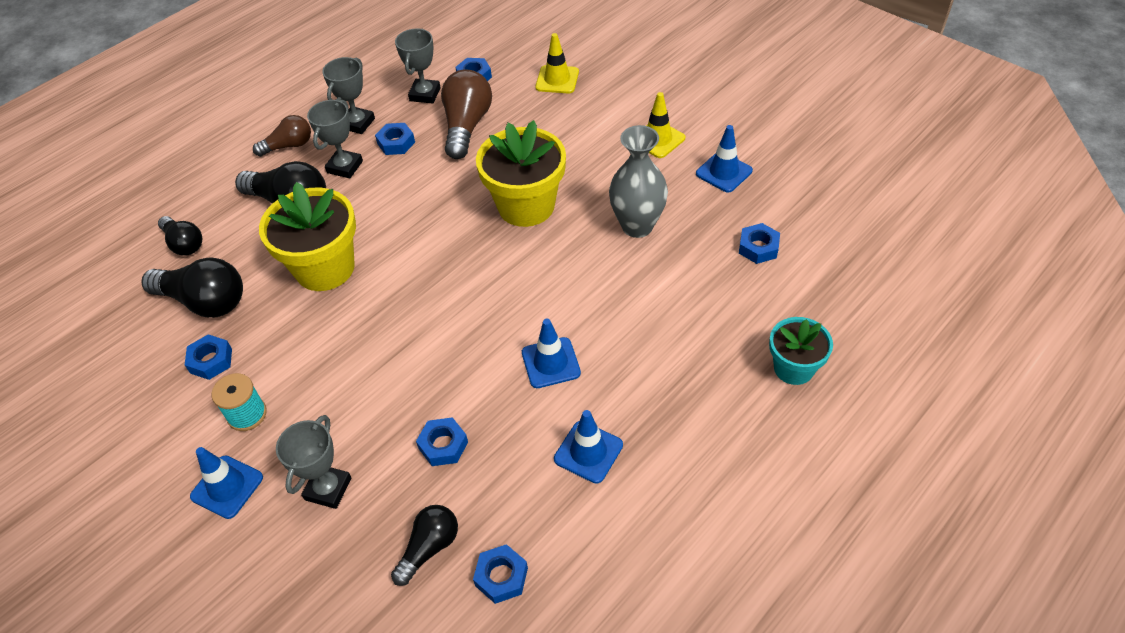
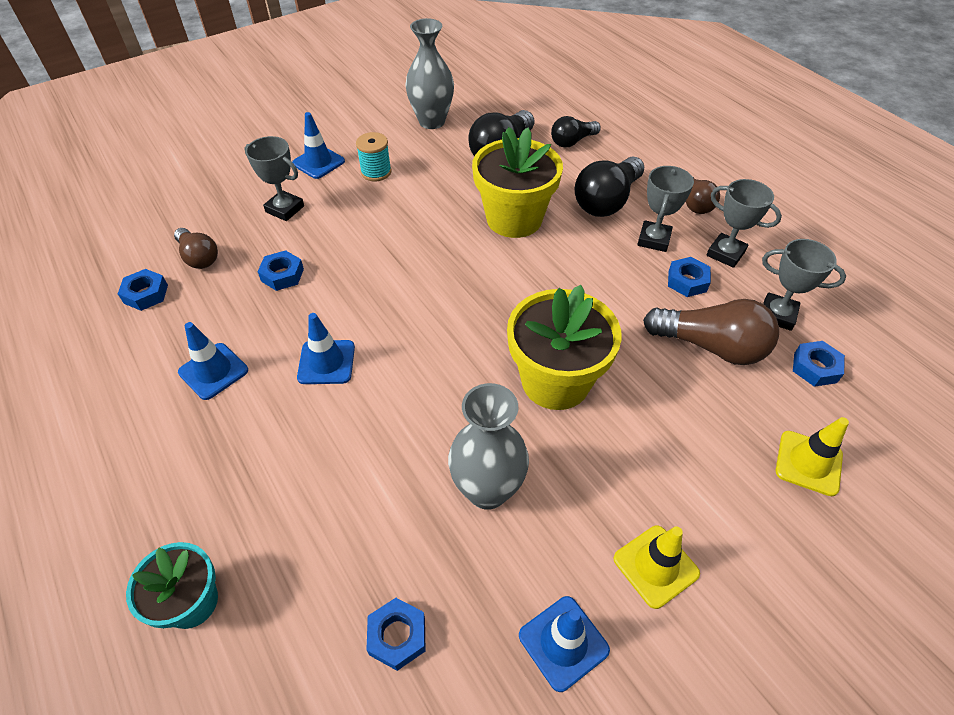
camera: 100 degrees right, 0 degrees up
(134, 386) = (432, 121): none -> grey vase
(211, 361) = (437, 155): blue nut -> none
(345, 167) = (654, 239): grey trophy -> grey trophy turned 75 degrees clockwise
(429, 548) = (199, 257): black light bulb -> brown light bulb

